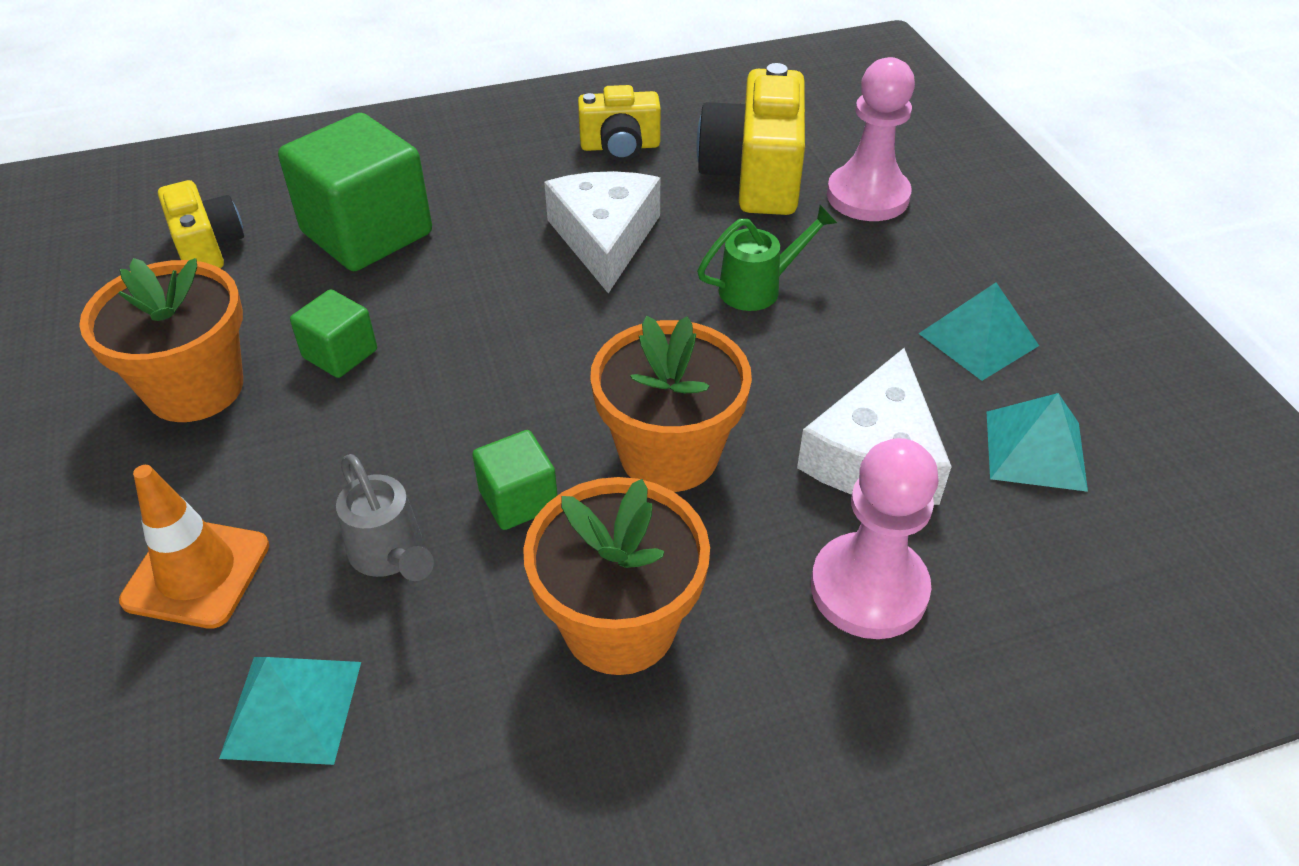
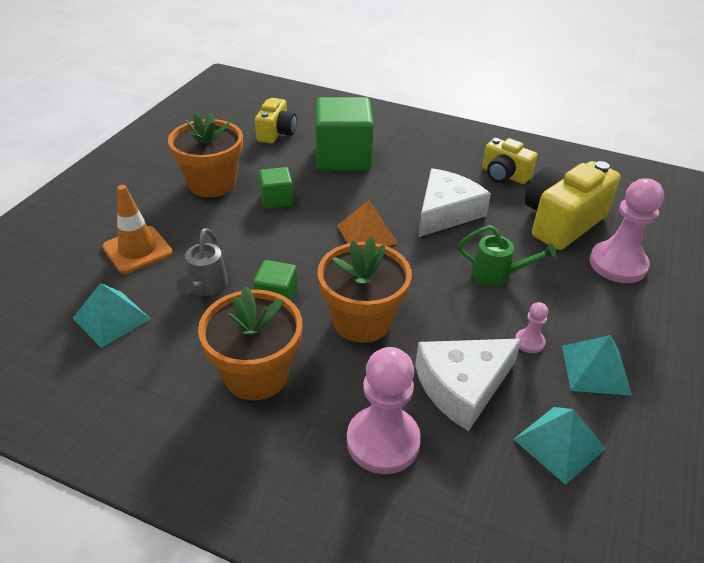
camera: 40 degrees right, 5 degrees down
(536, 329) = (367, 234): none -> orange pyramid
(882, 351) = (529, 342): none -> pink pawn

